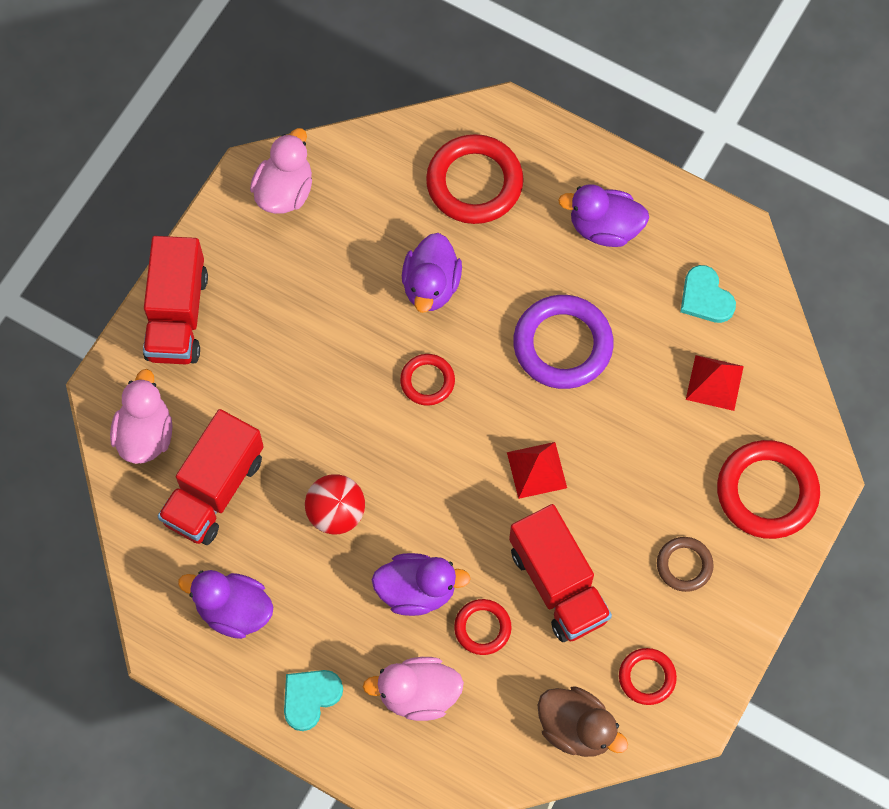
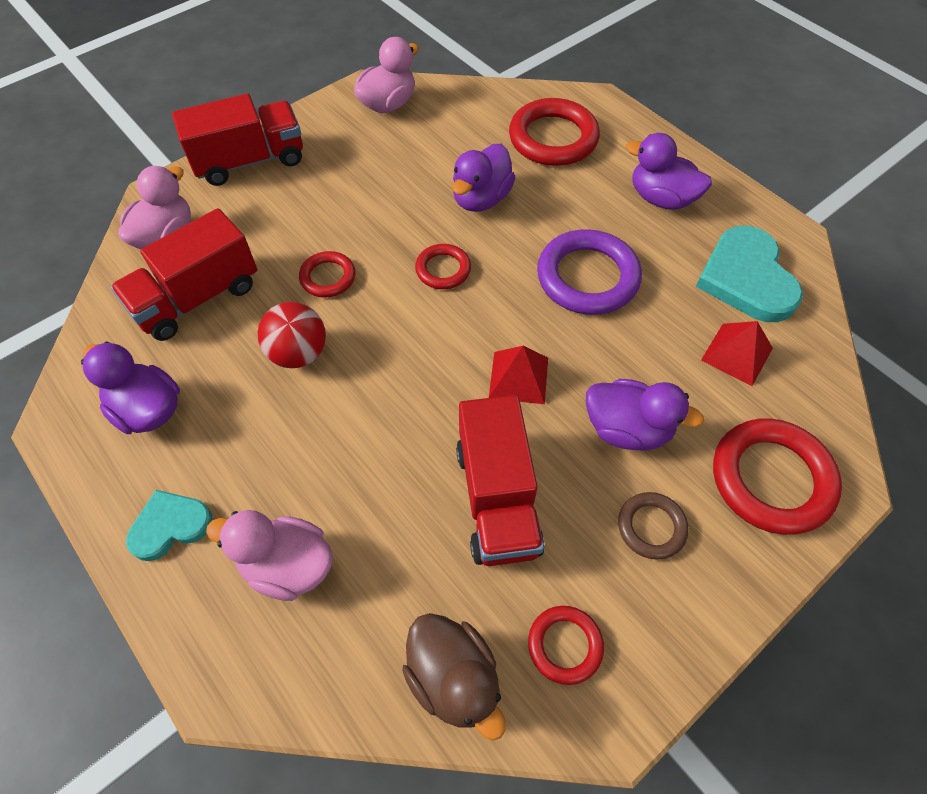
camera: 20 degrees right, 10 degrees down
(177, 315) = (250, 161): red truck -> red truck turned 135 degrees counterclockwise
(417, 591) = (341, 453): purple duck -> purple duck (627, 429)
(482, 628) = (393, 517): red ring -> red ring (328, 277)
(705, 297) = (746, 278): turquoise heart -> turquoise heart, size x1.70

